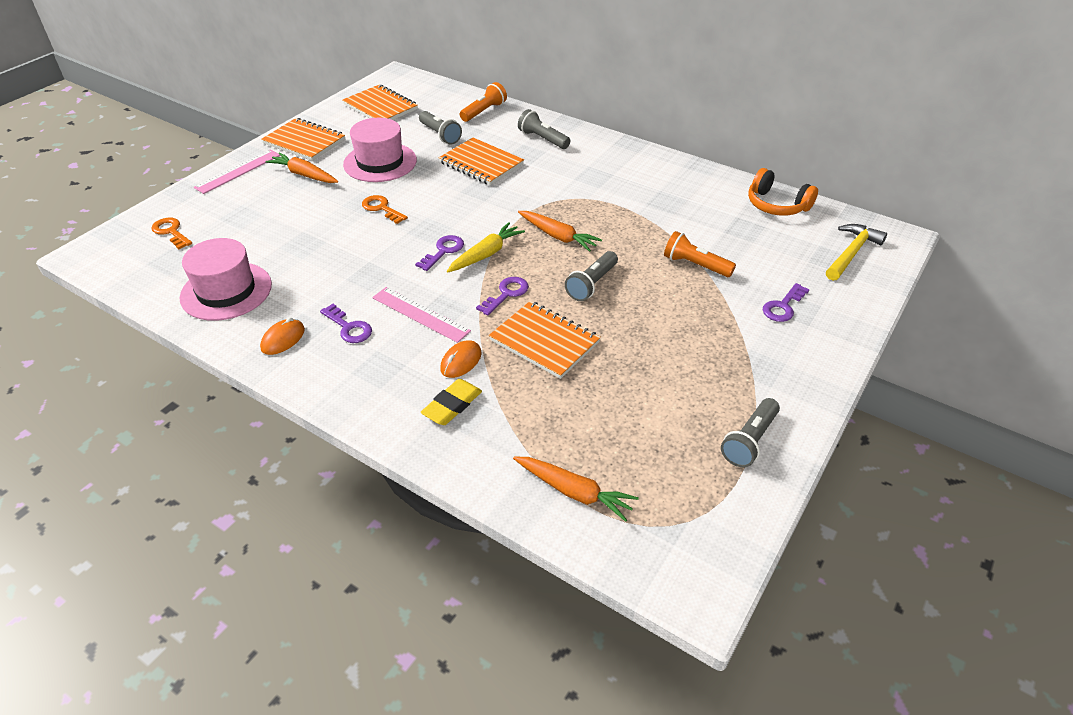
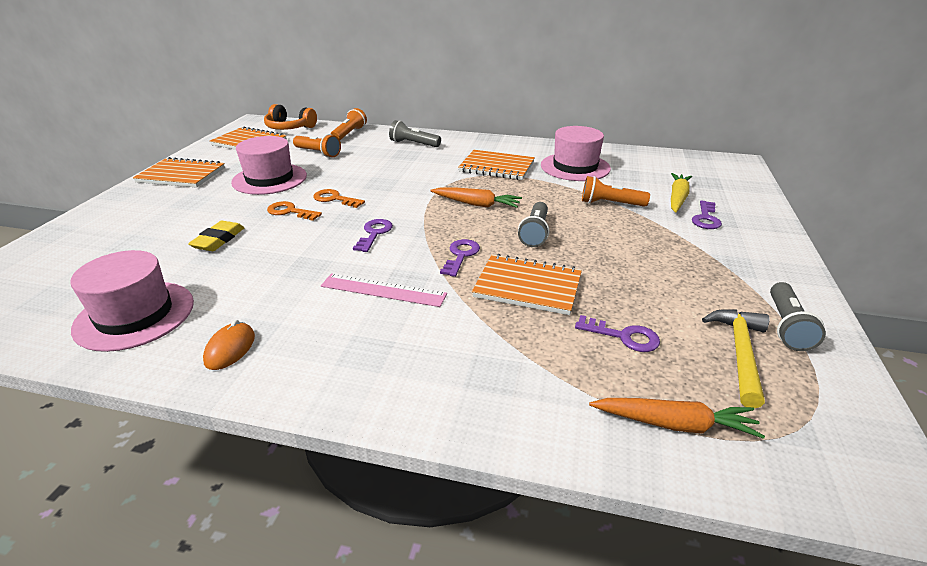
camera: 20 degrees left, 10 degrees down
(171, 232) = (42, 272): orange key -> orange key (335, 199)
(238, 171) = (113, 207): pink ruler -> none
(304, 175) = (192, 199): orange carrot -> none
(349, 327) = (308, 319): purple key -> purple key (623, 336)
(440, 135) = (318, 153): grey flashlight -> orange flashlight
(452, 405) = (474, 369): yellow eraser -> yellow eraser (218, 240)
(461, 361) = (455, 323): orange mouse -> none
(481, 163) = (369, 166): orange notebook -> orange notebook (496, 167)
(486, 254) = (419, 228): yellow carrot -> yellow carrot (677, 198)
(696, 207) = (575, 167): none -> pink hat
(776, 205) = (634, 157): orange headphones -> orange headphones (289, 128)
(851, 253) = (717, 176): yellow hammer -> yellow hammer (739, 353)

